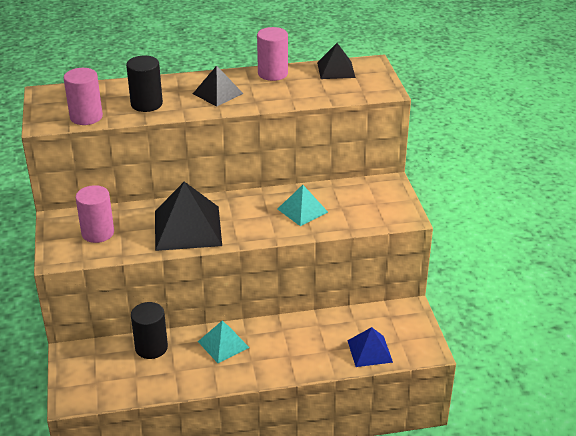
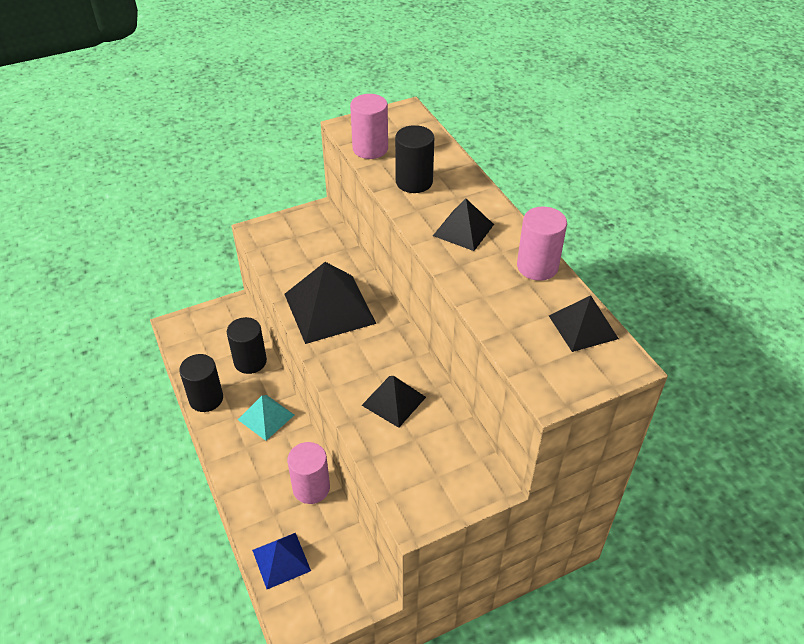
camera: 75 degrees right, 10 degrees up
(98, 233) = (302, 246): pink cylinder -> pink cylinder (311, 488)
(183, 382) = (206, 399): none -> black cylinder
(302, 210) = (394, 401): turquoise pyramid -> black pyramid

